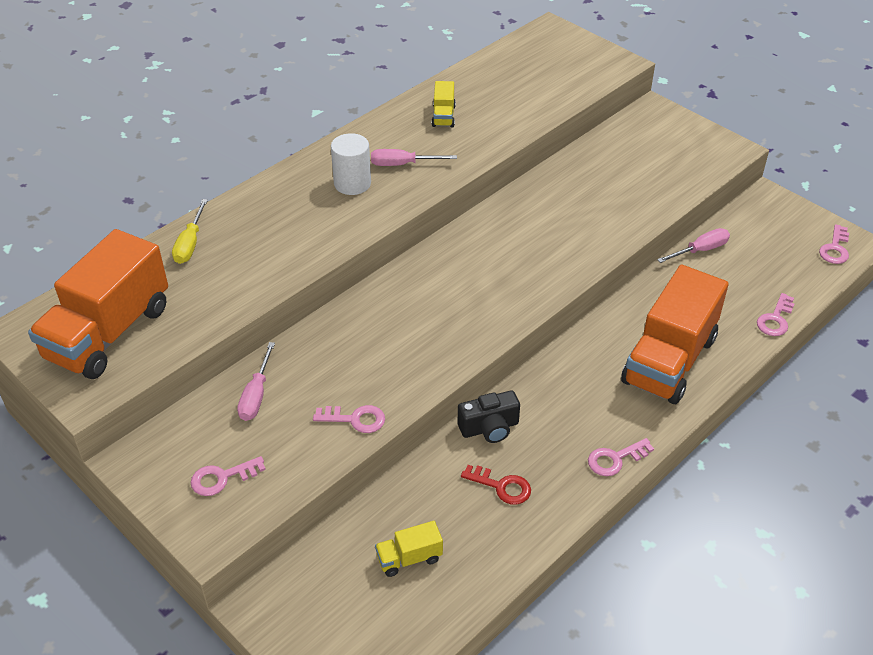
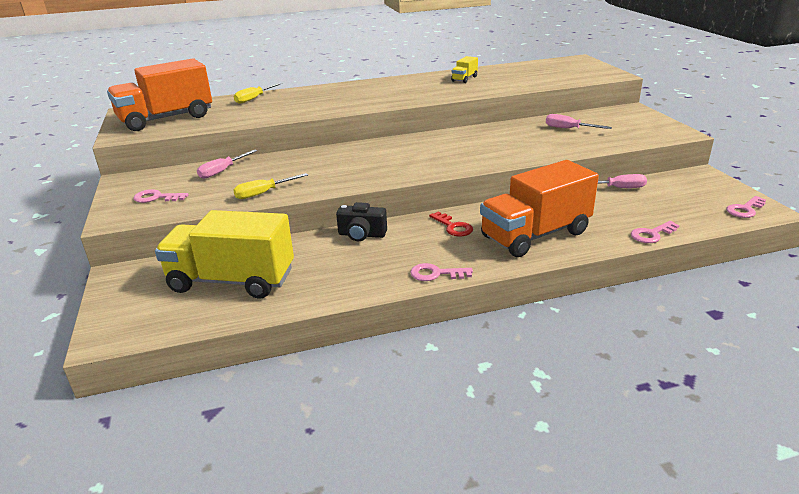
camera: 30 degrees right, 15 degrees down
(352, 183) = (374, 93): white cylinder -> none
(355, 419) = (263, 193): pink key -> yellow screwdriver
(403, 164) = (414, 91): pink screwdriver -> pink screwdriver (569, 129)
(409, 558) = (232, 280): yellow truck -> yellow truck, size x2.36
(501, 486) = (336, 264): red key -> red key (453, 227)

